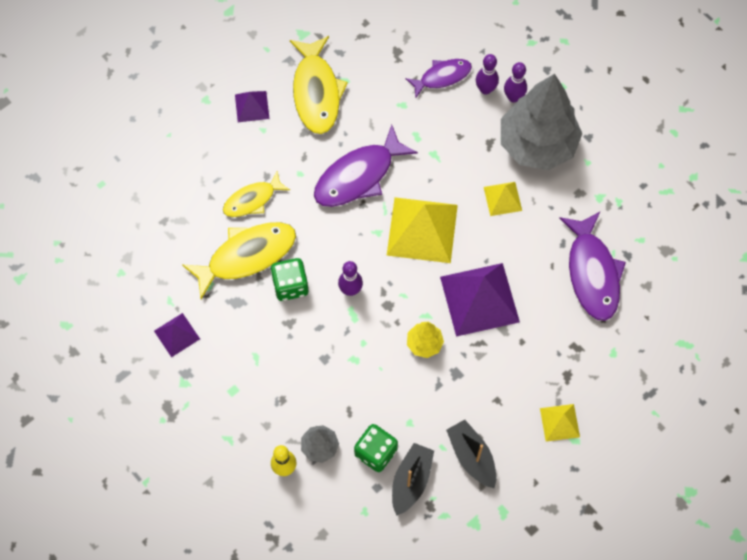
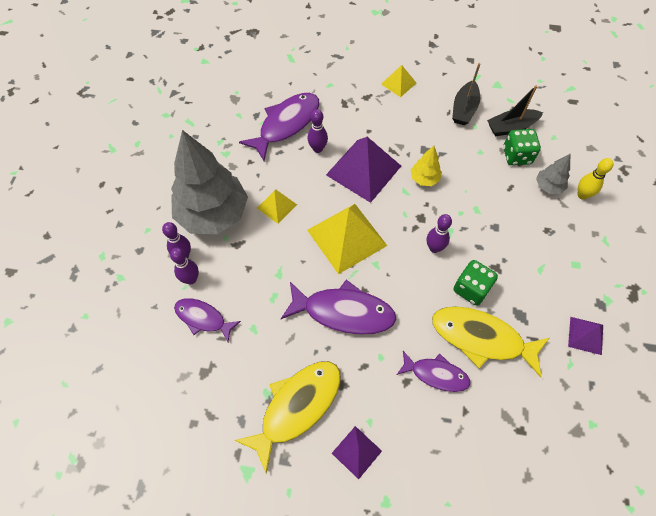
camera: 130 degrees left, 5 degrees down
(252, 200) = (436, 374): yellow fish -> purple fish
(538, 279) = (317, 149): none -> purple bowling pin

